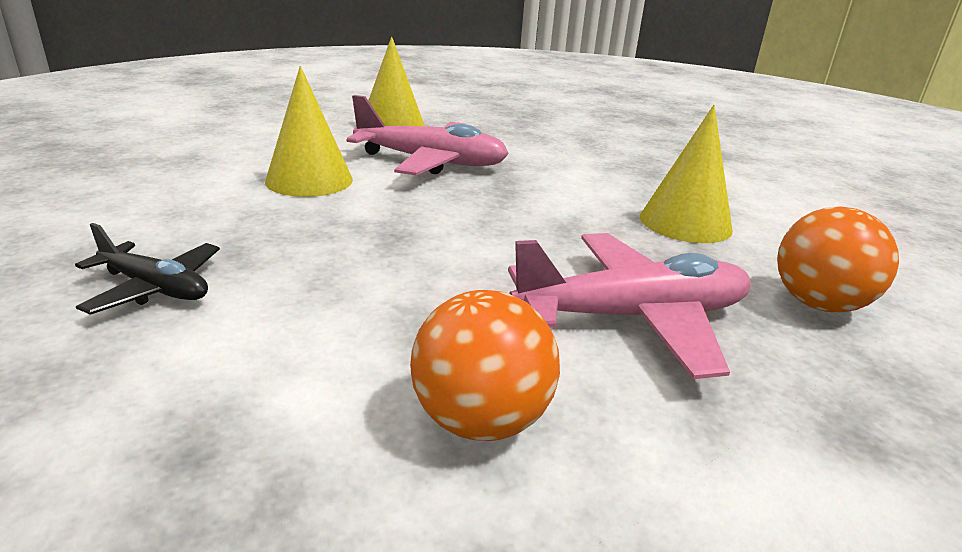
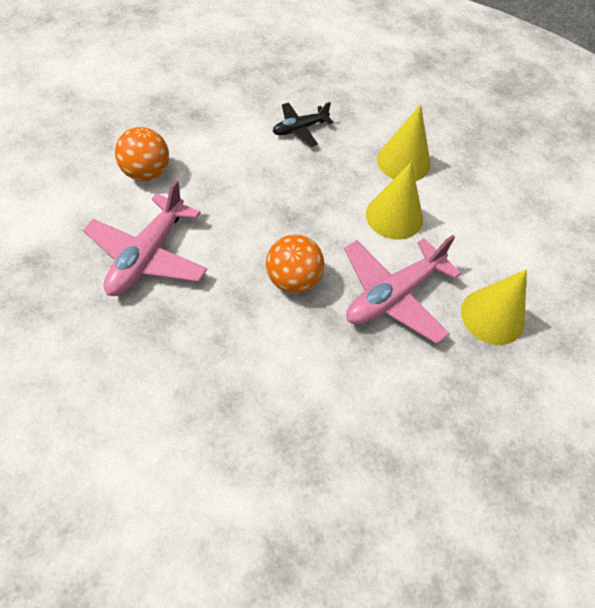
camera: 125 degrees right, 30 degrees up
(685, 223) = (196, 372): yellow cone -> yellow cone (403, 161)
(818, 304) = (80, 343): orange ball -> orange ball (293, 280)

